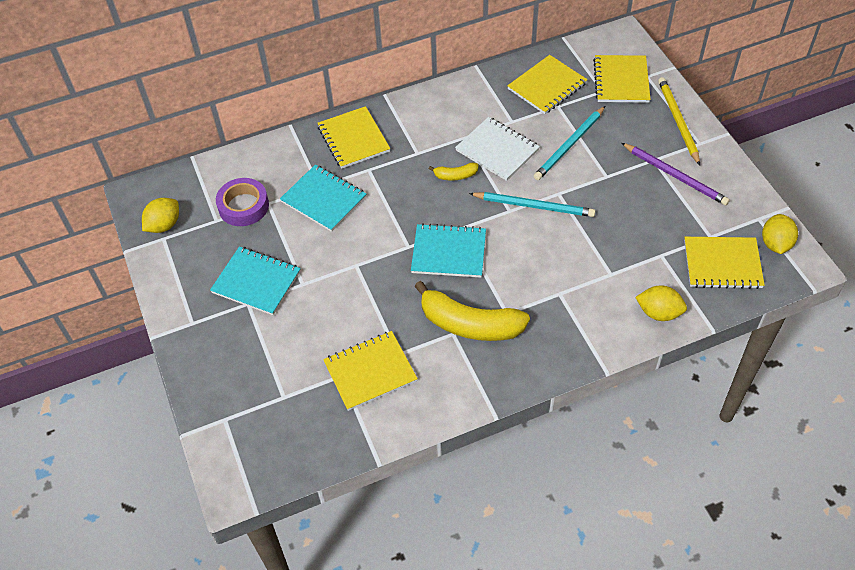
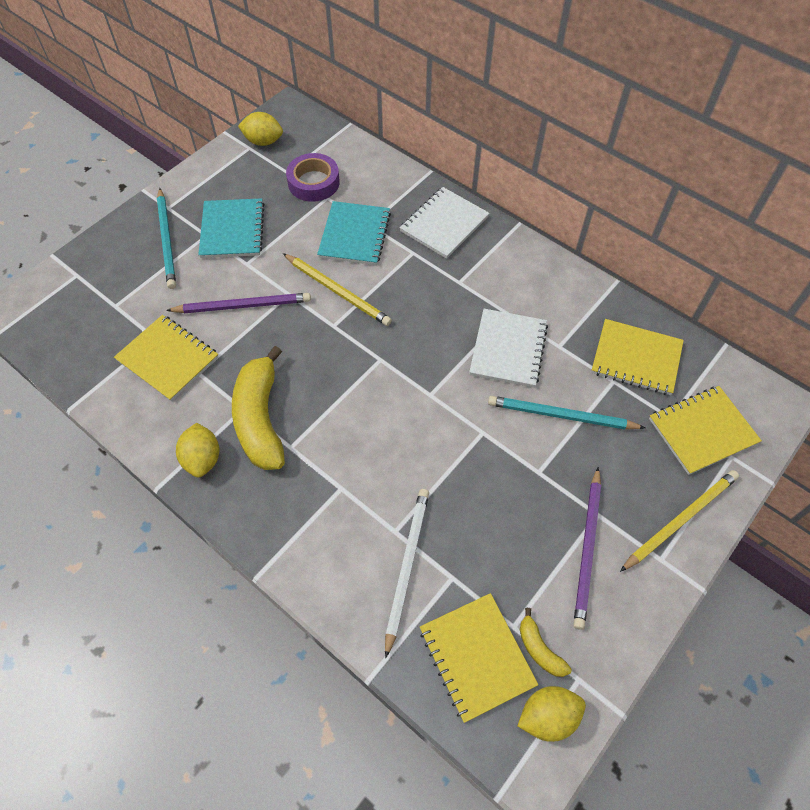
camera: 60 degrees right, 5 degrees up
(348, 301) = (243, 306): none -> purple pencil
(353, 139) = (444, 224): yellow notebook -> white notebook
(375, 231) = (337, 291): none -> yellow pencil
(449, 252) = (344, 363): turquoise notebook -> none
(455, 175) = (449, 327): yellow banana -> yellow banana (539, 649)
(534, 206) = (450, 415): turquoise pencil -> turquoise pencil (167, 240)
(641, 277) = (407, 566): none -> white pencil
(658, 313) = (363, 605): yellow lemon -> yellow lemon (202, 459)

